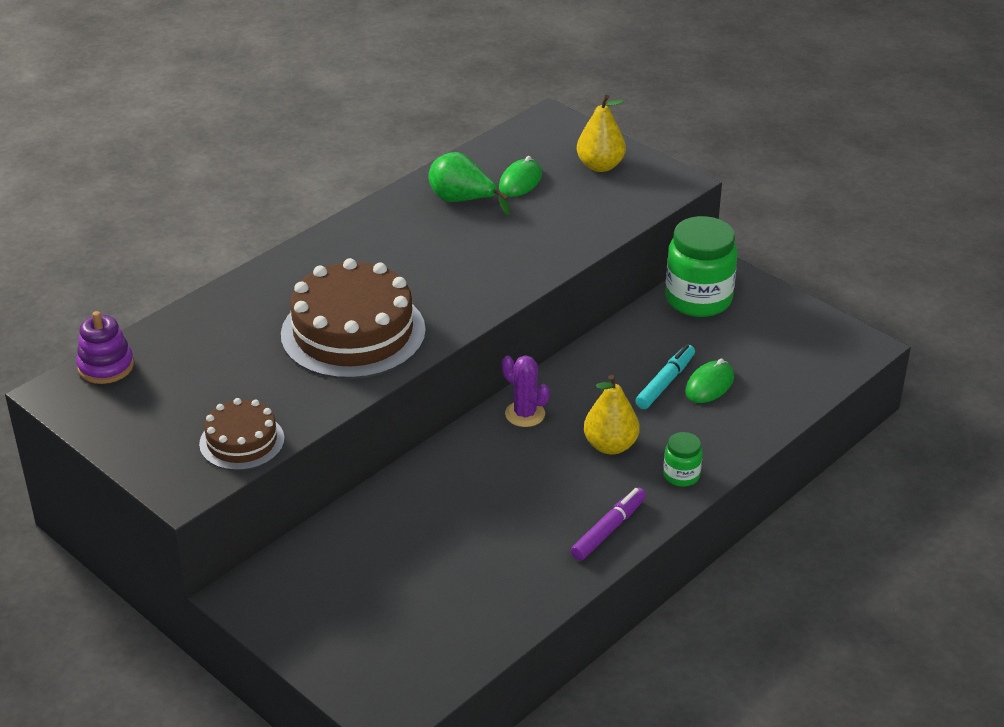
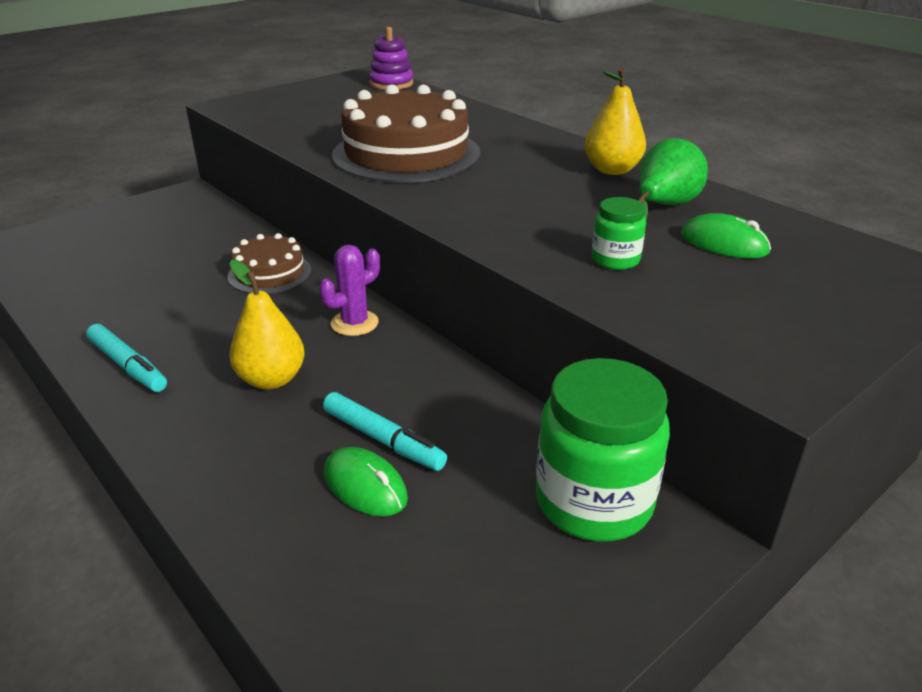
camera: 95 degrees right, 5 degrees down
(242, 441) = (271, 119): brown cake -> brown cake (269, 273)
(600, 166) = (799, 306): yellow pear -> yellow pear (612, 170)
(608, 530) = (128, 365): purple marker -> turquoise marker
(681, 475) = (183, 433): green jar -> green jar (615, 260)

